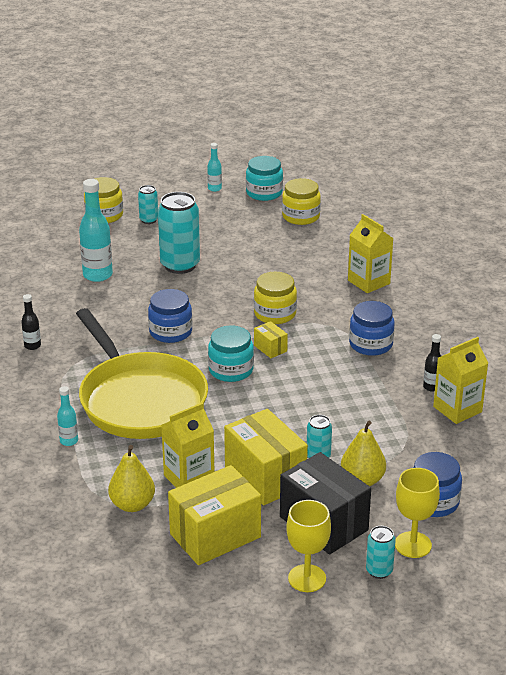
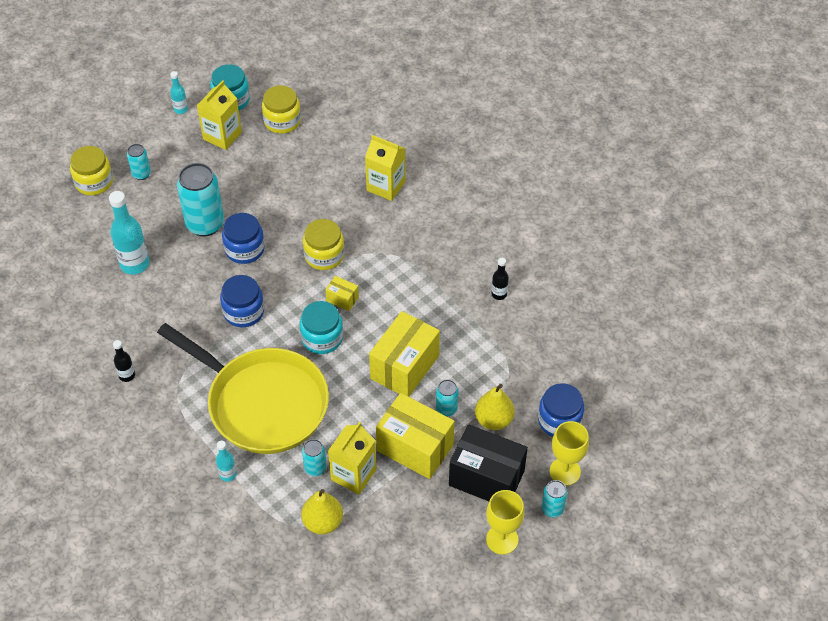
camera: 25 degrees left, 20 degrees up
(155, 462) = (315, 468): none -> turquoise can
(215, 535) = (408, 526): yellow box -> yellow box (404, 367)
(371, 344) = (425, 263): blue jar -> blue jar (244, 249)
(457, 409) = (531, 312): yellow carton -> yellow carton (222, 136)

